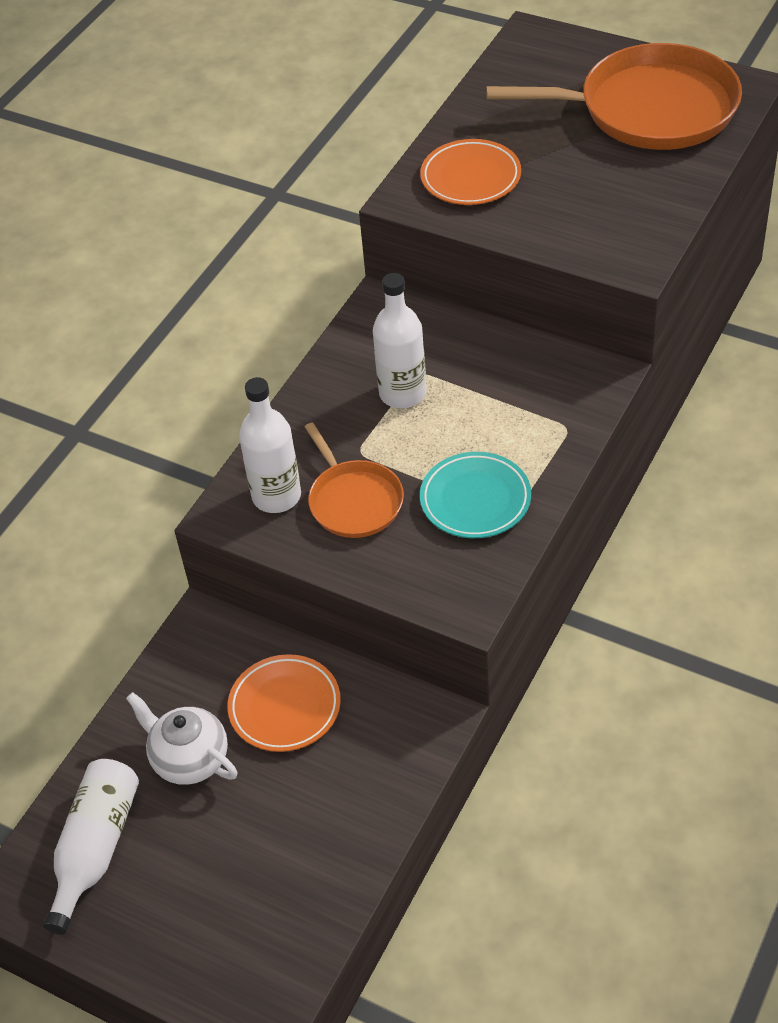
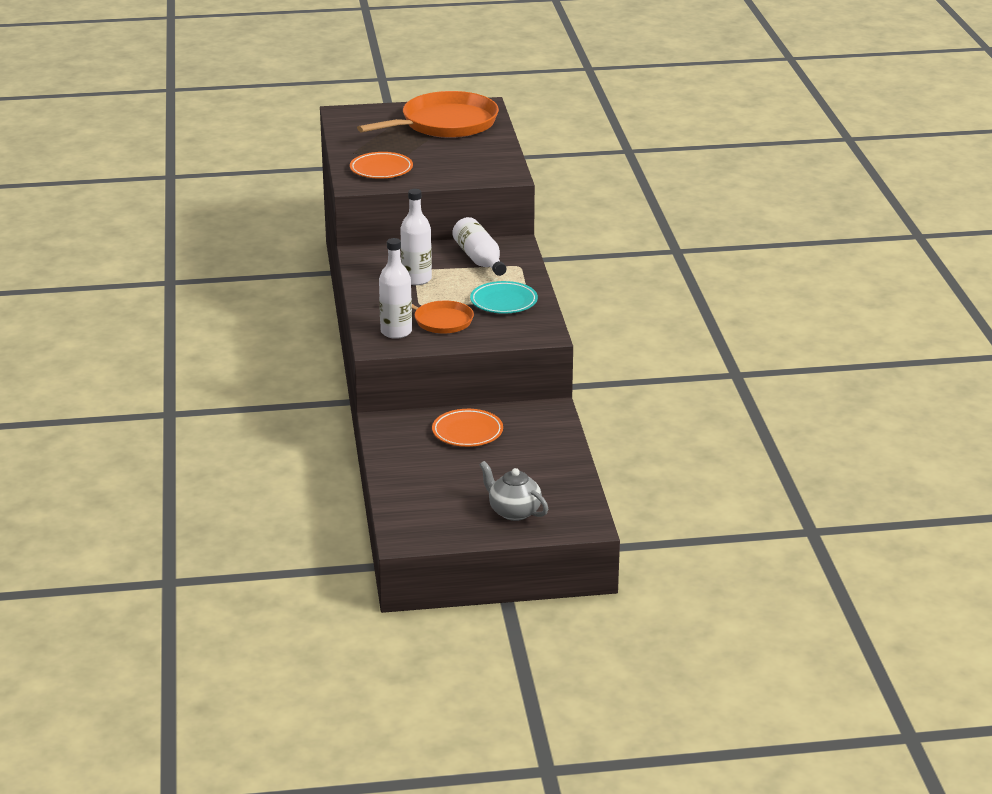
camera: 40 degrees left, 20 degrees down
(96, 848) = (429, 510): white bottle -> white bottle (479, 259)
(189, 759) = (439, 466): white teapot -> none
(195, 920) = (513, 512): none -> grey teapot

